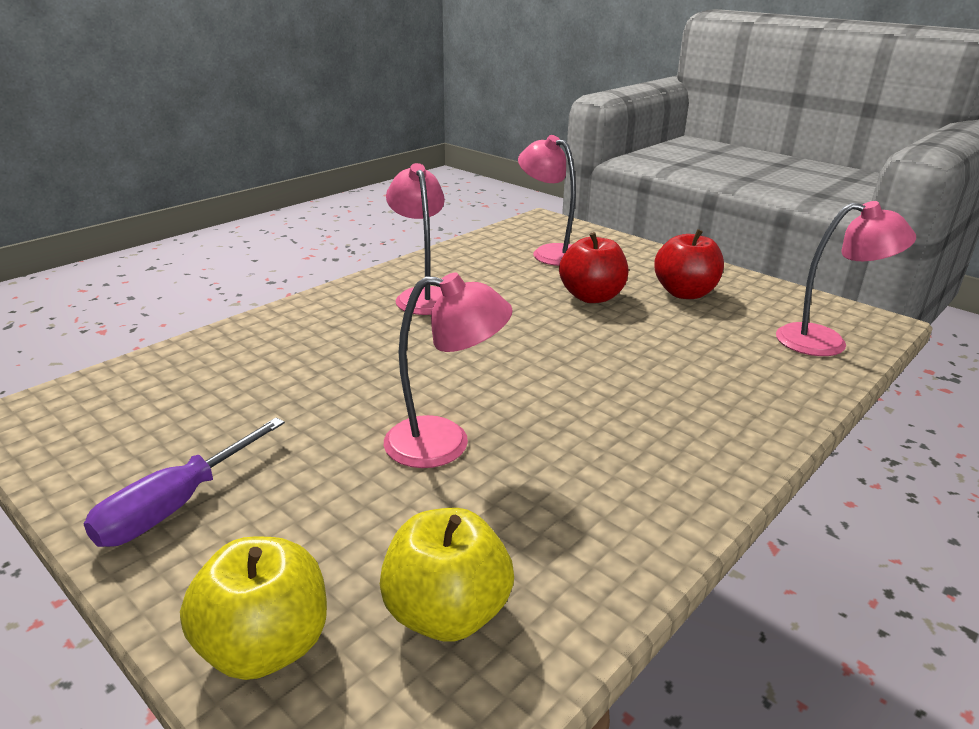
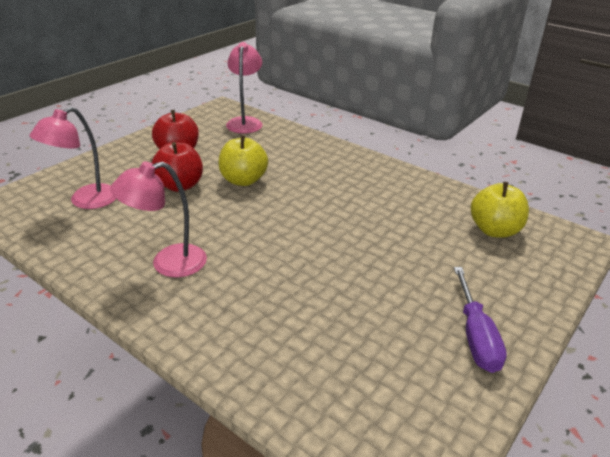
camera: 95 degrees left, 5 degrees up
(176, 505) = (475, 336): purple screwdriver -> purple screwdriver turned 60 degrees clockwise
(266, 646) = (542, 277): yellow apple -> yellow apple (243, 180)
(445, 443) = (376, 238): pink lamp -> none

